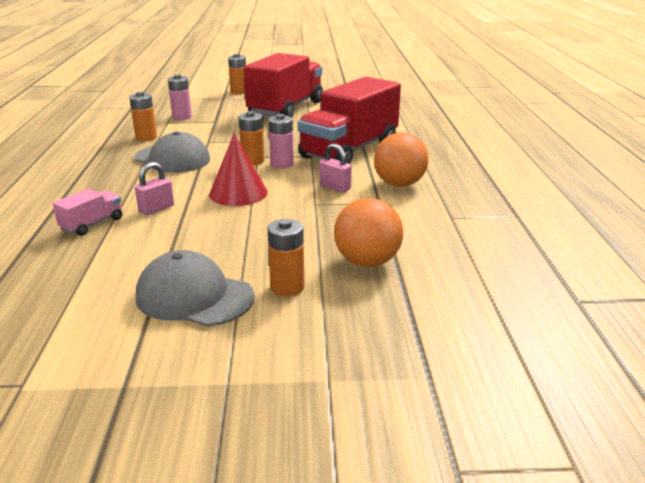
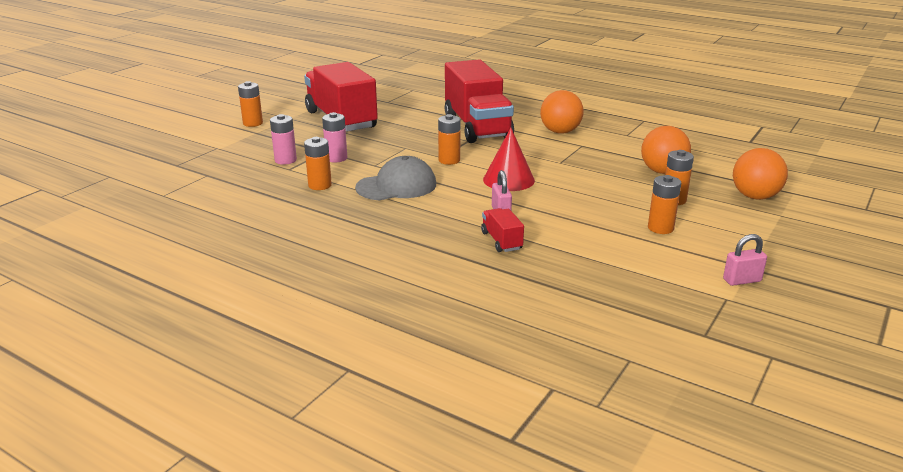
camera: 55 degrees left, 0 degrees up
(92, 224) = (501, 241): pink truck -> red truck
(194, 296) = (660, 228): grey cap -> orange battery
(282, 164) = (471, 153): pink battery -> pink battery (336, 158)
(335, 187) = (540, 149): pink padlock -> pink padlock (742, 280)
(369, 344) = (755, 197): none -> orange ball

